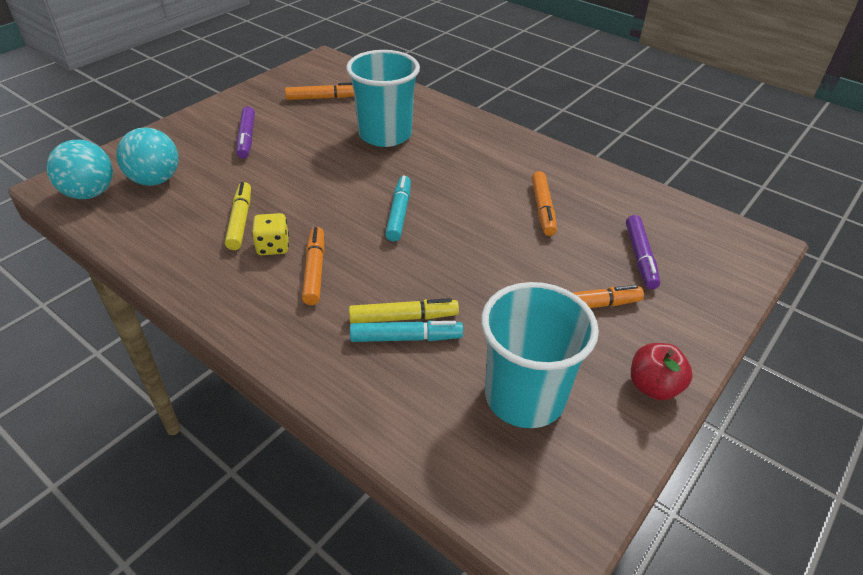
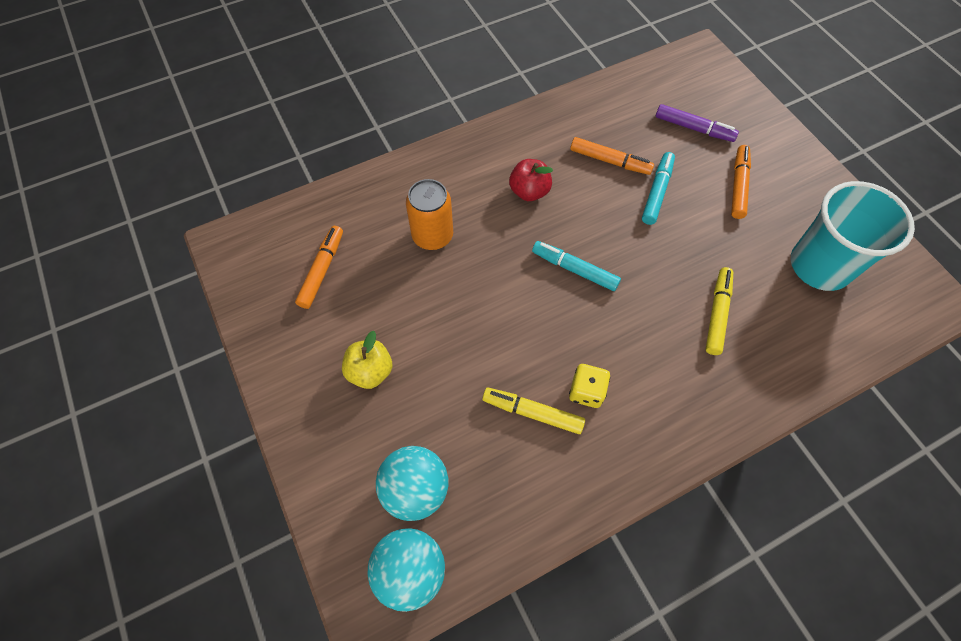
camera: 65 degrees left, 20 degrees up
(247, 138) = (370, 371): purple marker -> yellow apple
(314, 271) = (635, 364): orange marker -> none
(385, 135) = (432, 236): turquoise cup -> orange can
(405, 338) = (741, 320): turquoise marker -> turquoise marker (656, 192)
(653, 386) = (826, 187): red apple -> red apple (529, 191)

